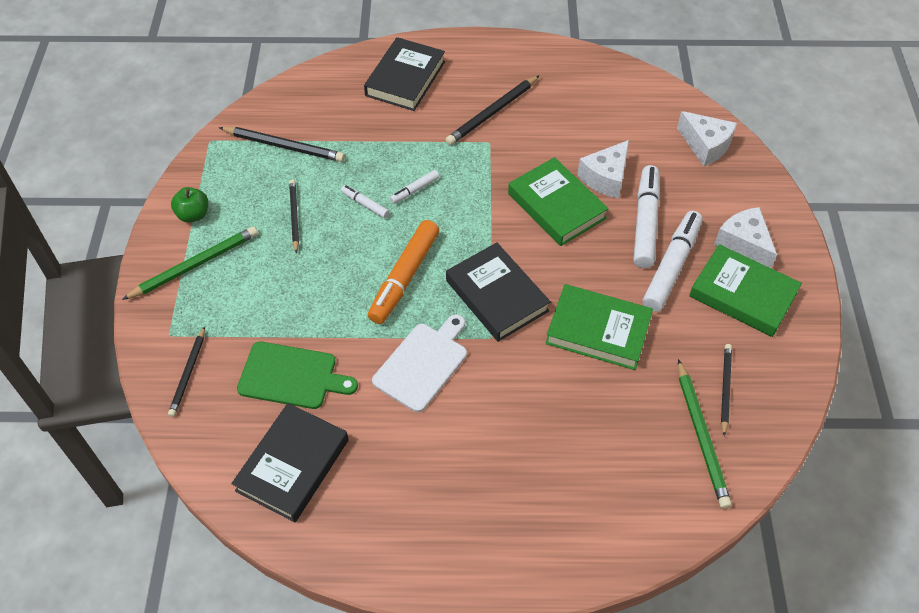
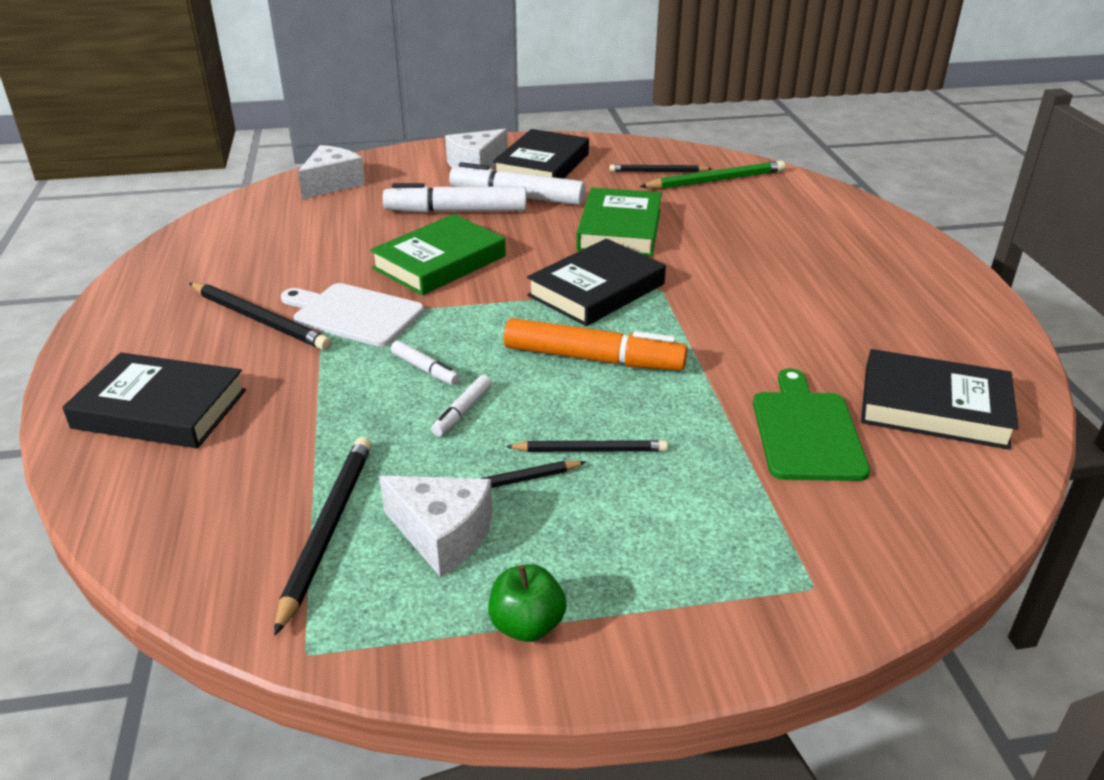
camera: 100 degrees left, 20 degrees down
(188, 373) = (870, 542): black pencil -> black pencil (590, 450)
(194, 265) = (649, 591): green pencil -> none
(423, 364) = (723, 329): white cutting board -> white cutting board (354, 314)
(605, 178) = (388, 235): white cheese -> white cheese (442, 535)
(743, 294) = (542, 165): green book -> black book

